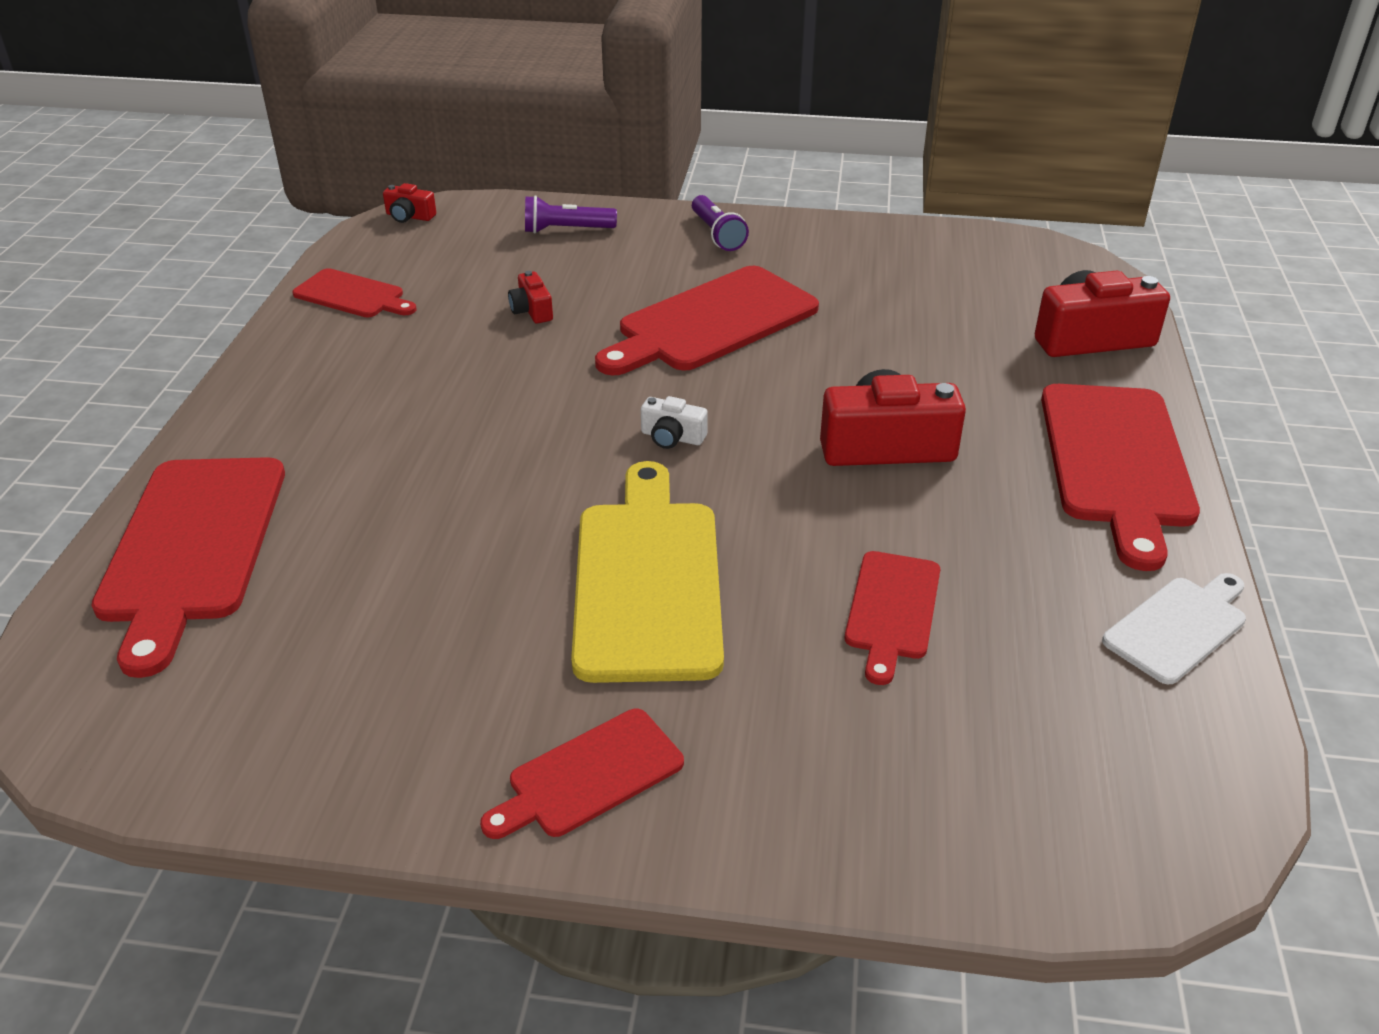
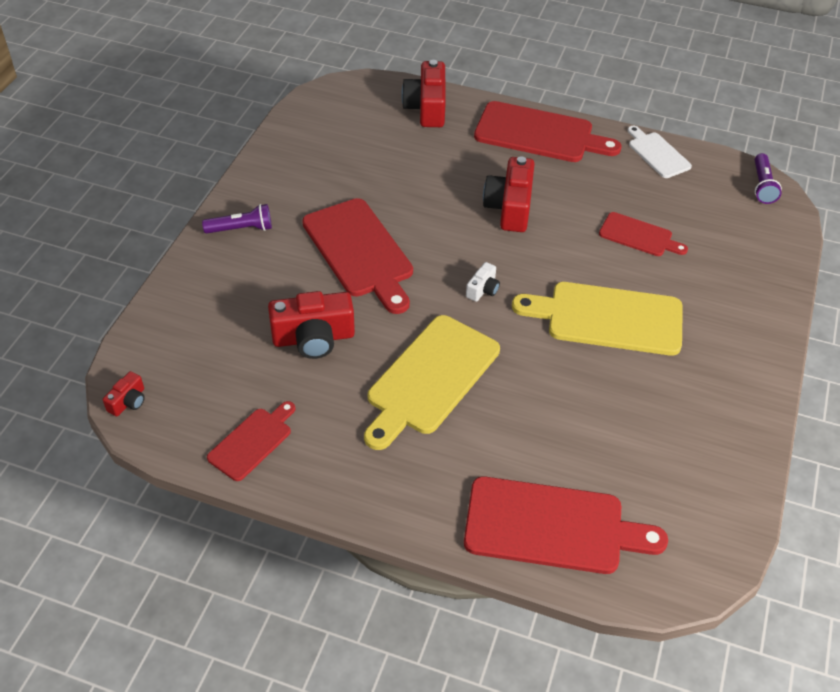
camera: 80 degrees left, 10 degrees up
(472, 409) = (430, 379): none -> yellow cutting board
(532, 310) = (313, 338): red camera -> red camera, size x2.02
(566, 230) = (198, 307): purple flashlight -> purple flashlight (762, 186)
(589, 776) = (739, 357): red cutting board -> none

